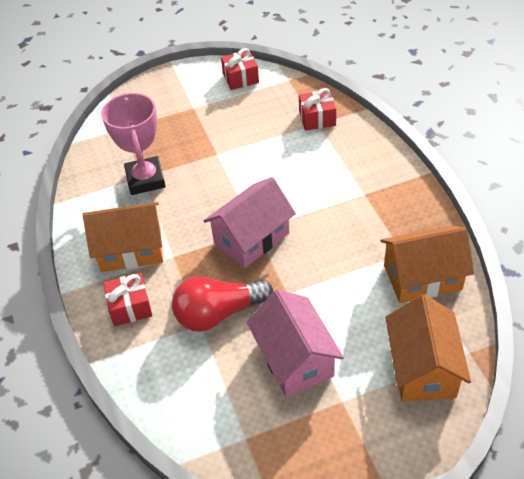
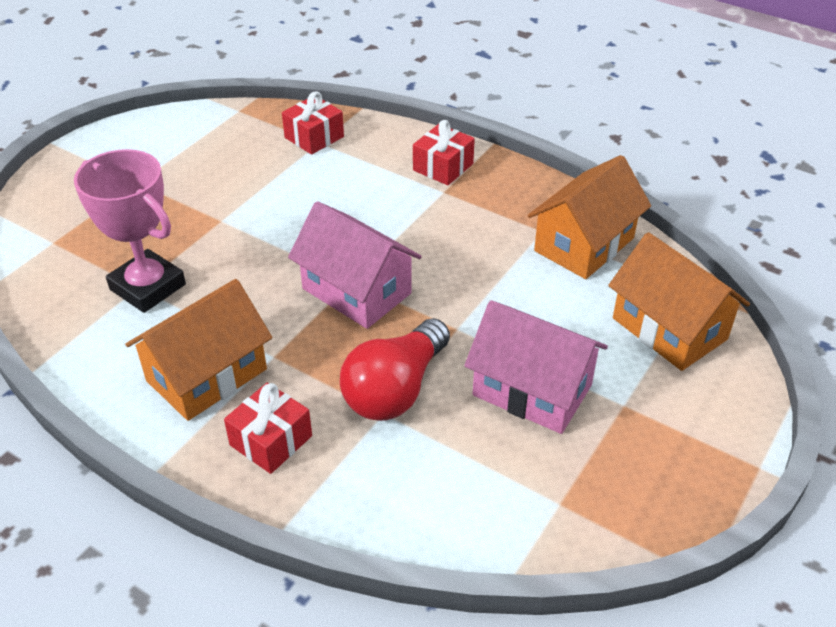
camera: 40 degrees left, 5 degrees down
(240, 78) = (173, 128): red gift -> red gift (443, 167)
(251, 238) = (357, 291): pink house -> pink house turned 60 degrees counterclockwise

